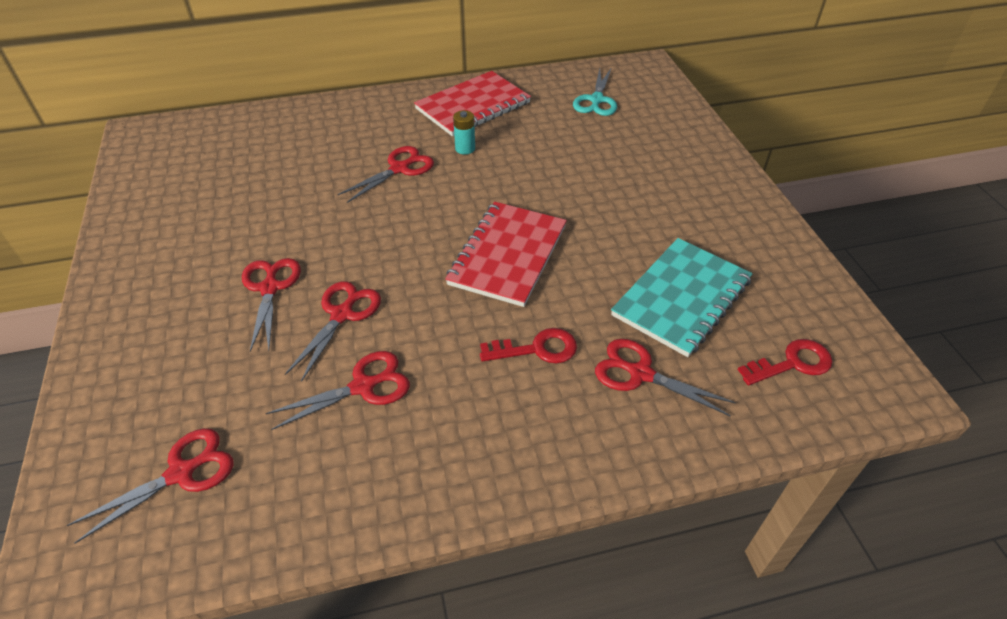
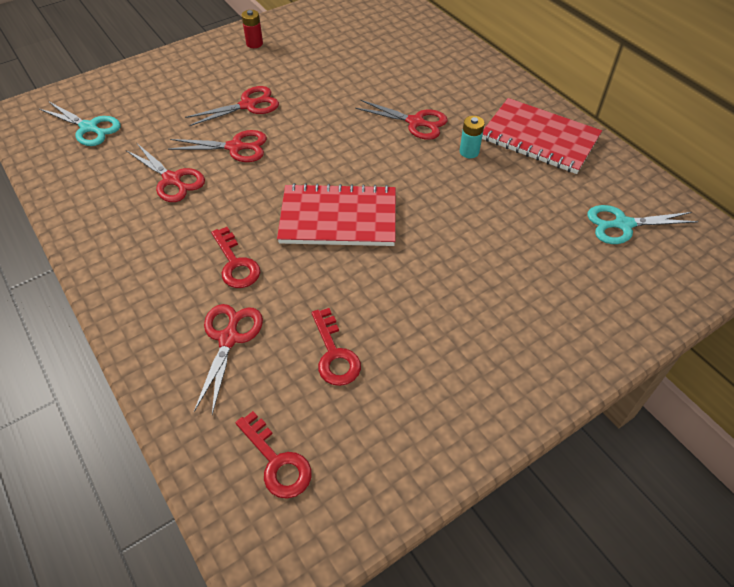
camera: 70 degrees right, 5 degrees up
(145, 258) = (254, 43): none -> red battery
(181, 473) = (89, 128): red scissors -> turquoise scissors
(681, 298) = (334, 354): turquoise notebook -> red key

